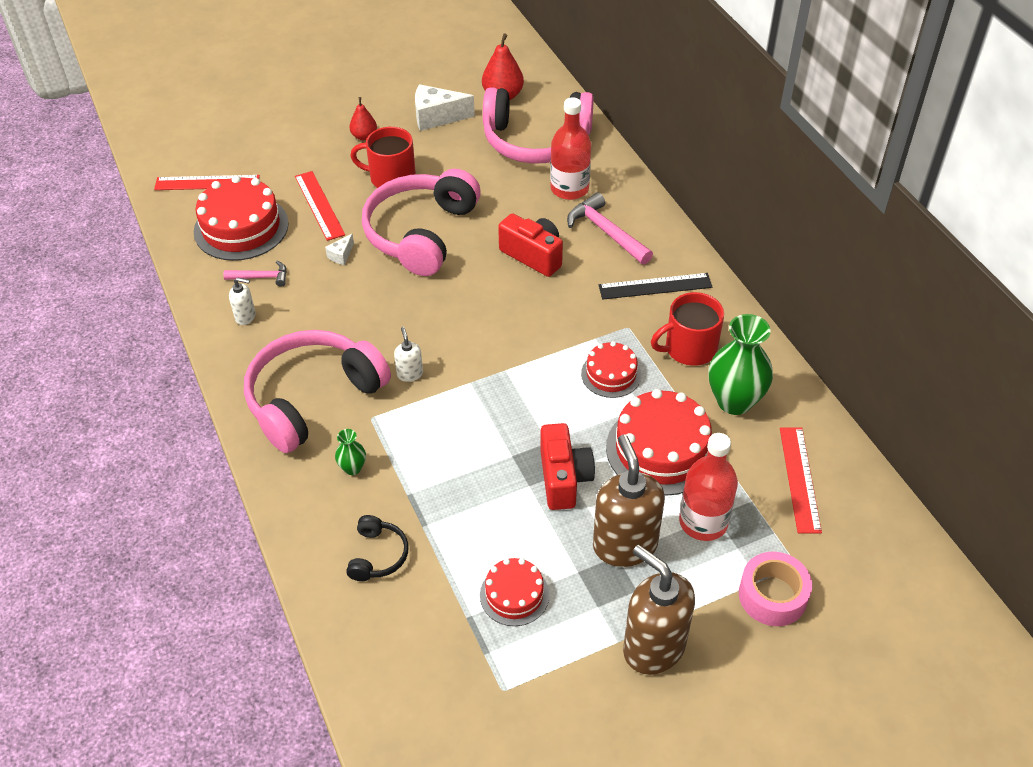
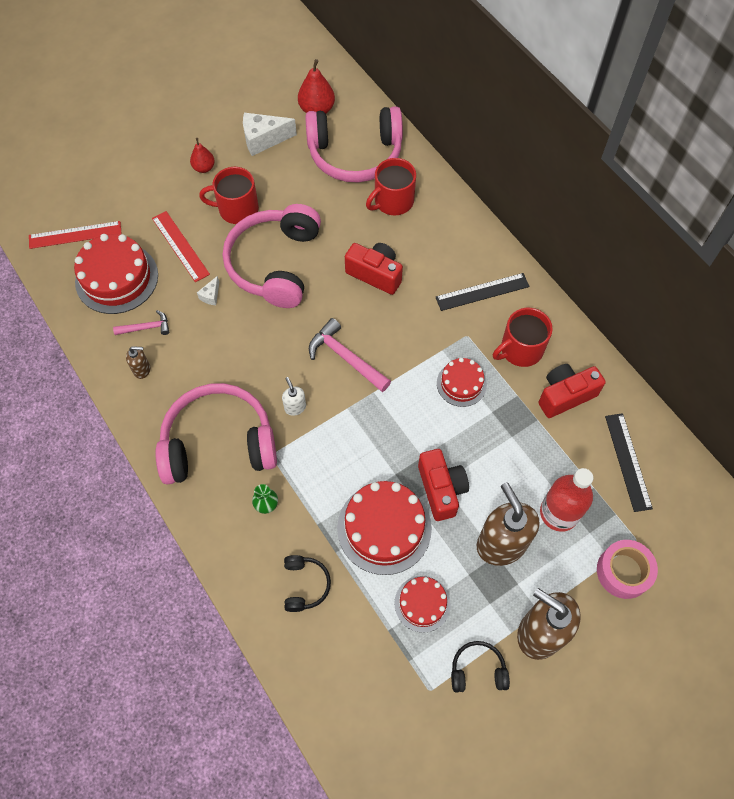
camera: 10 degrees left, 15 degrees up
(245, 316) = (142, 369): white soap dispenser -> brown soap dispenser
(313, 398) = (218, 443): pink headphones -> pink headphones turned 45 degrees clockwise
(567, 677) = (477, 670): none -> black headphones
(569, 189) = (393, 201): red bottle -> red mug
(606, 232) = (432, 242): pink hammer -> pink hammer (345, 357)
(661, 449) = (514, 450): red cake -> red cake (384, 528)
(734, 401) = (565, 395): green vase -> red camera
(799, 479) = (627, 461): red ruler -> black ruler

